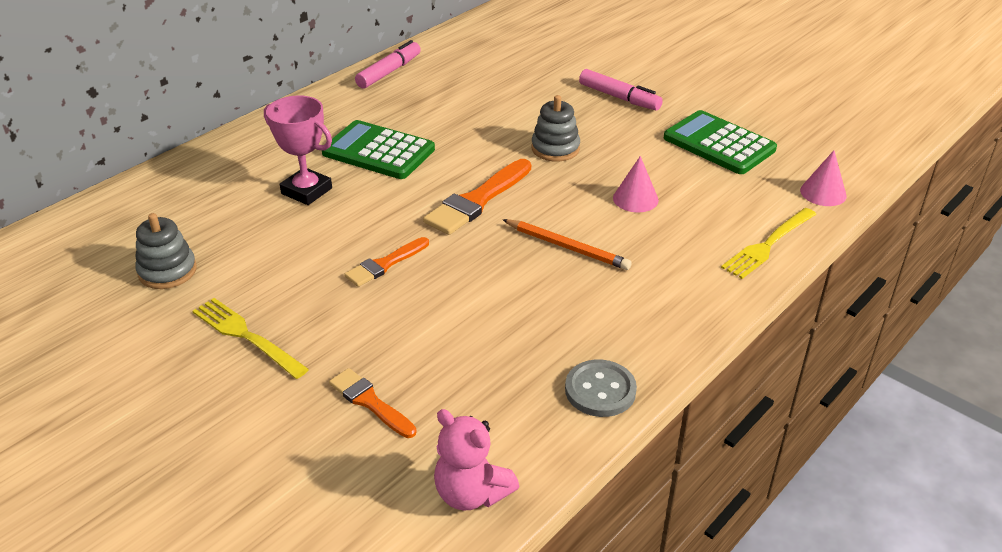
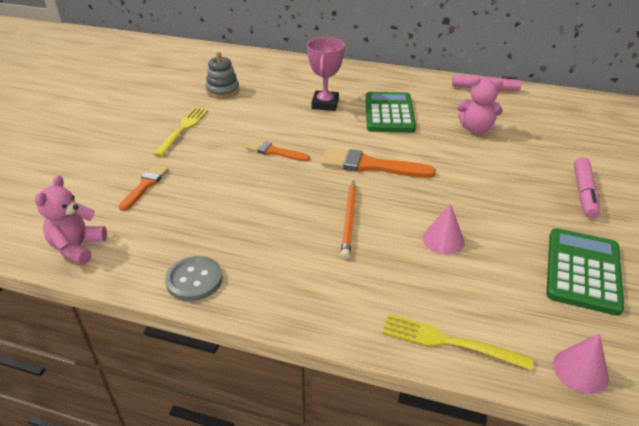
camera: 65 degrees right, 0 degrees up
(465, 109) = (476, 129): none -> pink teddy bear
(555, 148) = (470, 181): grey stacking toy -> none

